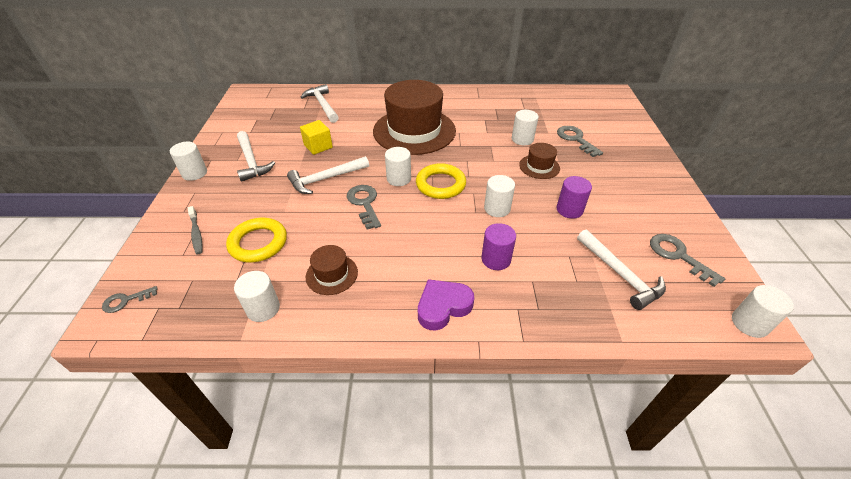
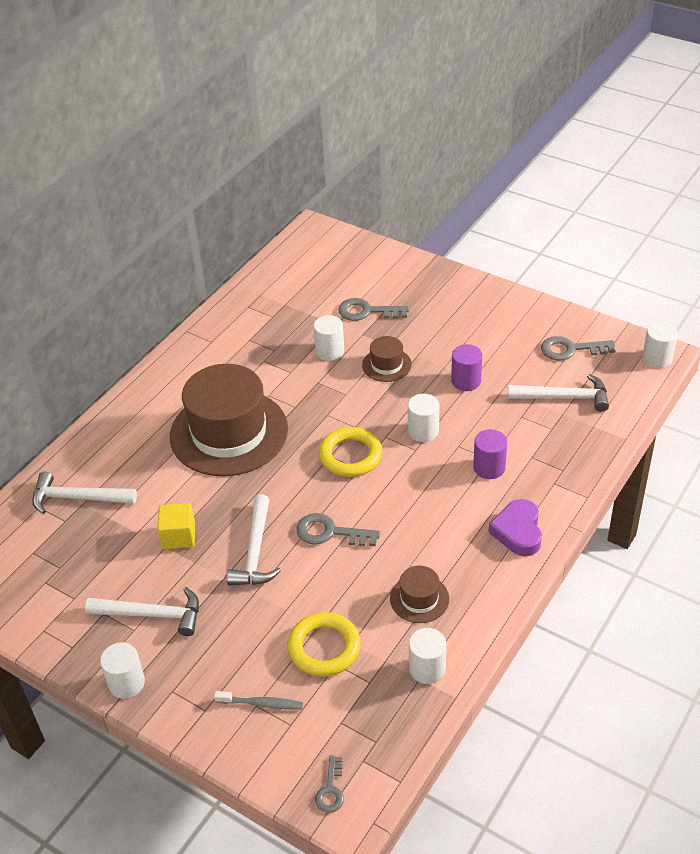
camera: 55 degrees left, 0 degrees up
(399, 179) = (311, 486): white cylinder -> none

